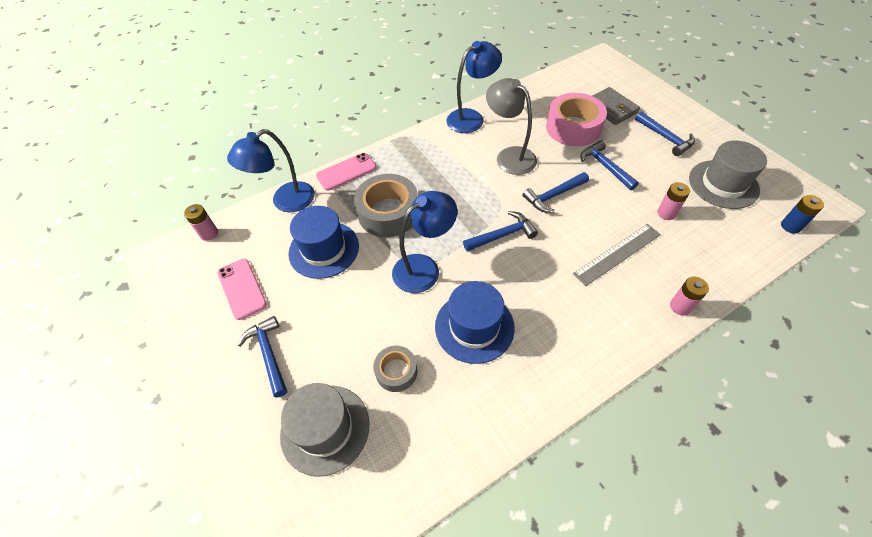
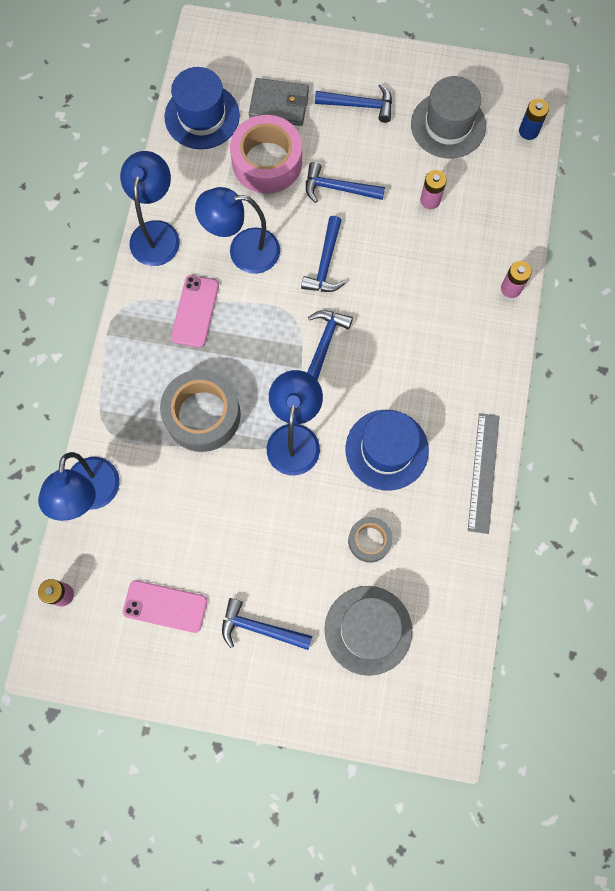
camera: 50 degrees left, 20 degrees up
(324, 249) = (190, 504): blue hat -> blue hat (202, 116)
(346, 172) = (108, 409): pink phone -> pink phone (195, 311)
(509, 156) = (243, 251): grey lamp -> blue lamp
(617, 254) = (428, 279): grey ruler -> grey ruler (483, 472)

